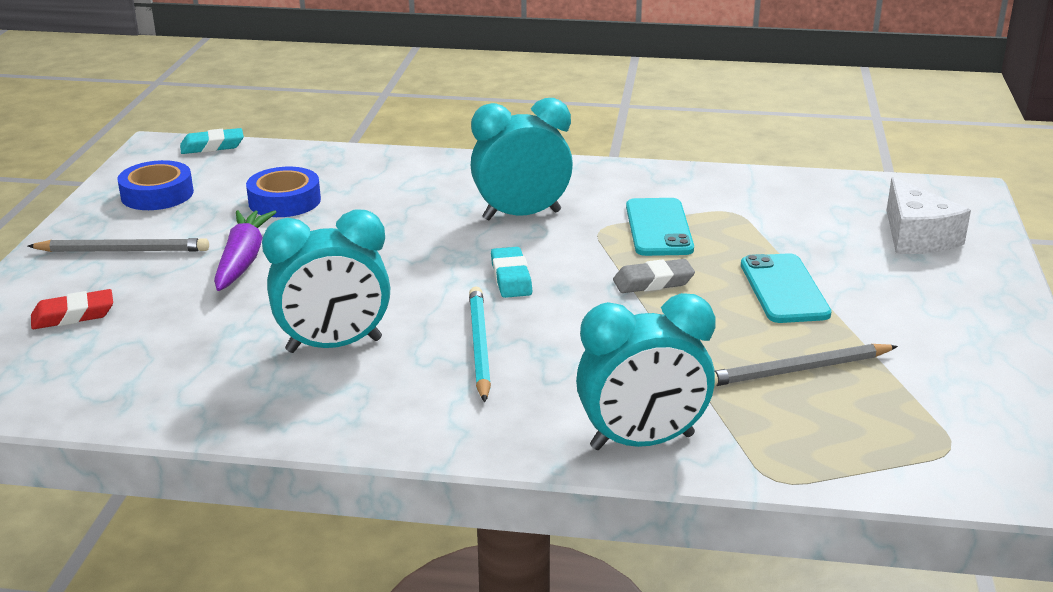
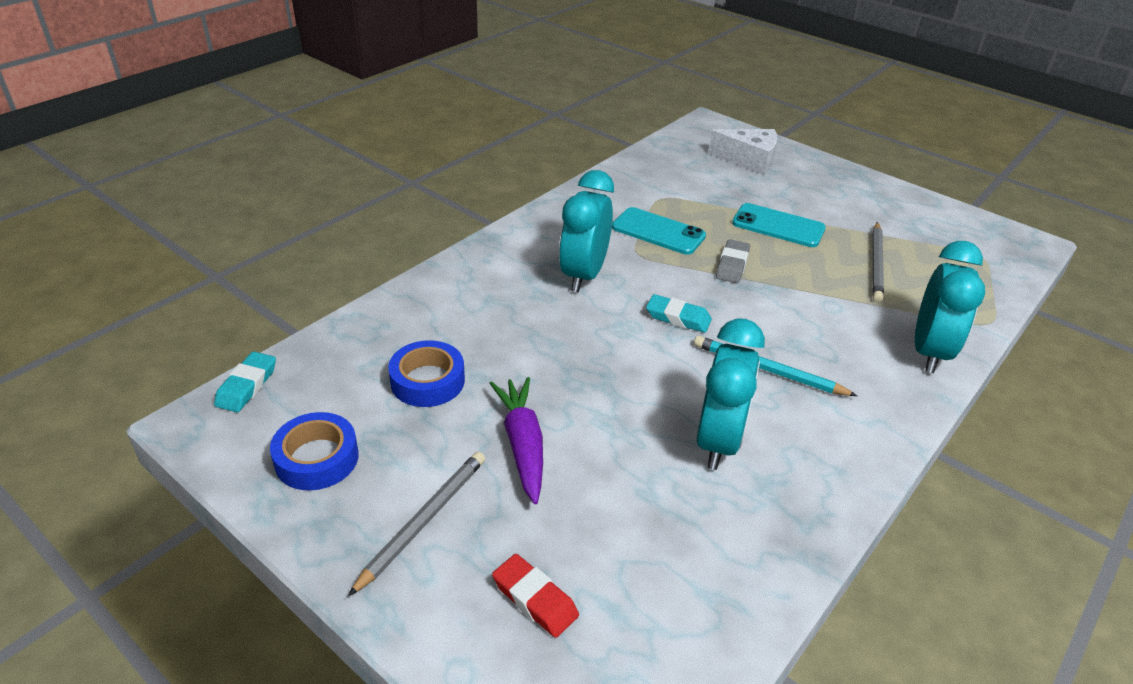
camera: 60 degrees left, 10 degrees up
(73, 315) = (535, 599): red eraser -> red eraser turned 60 degrees counterclockwise
(243, 260) = (522, 444): purple carrot -> purple carrot turned 45 degrees clockwise

